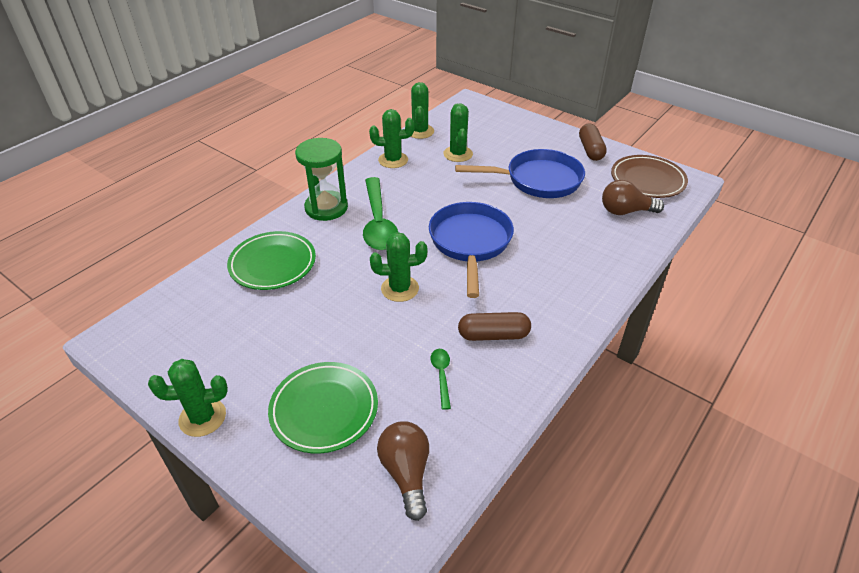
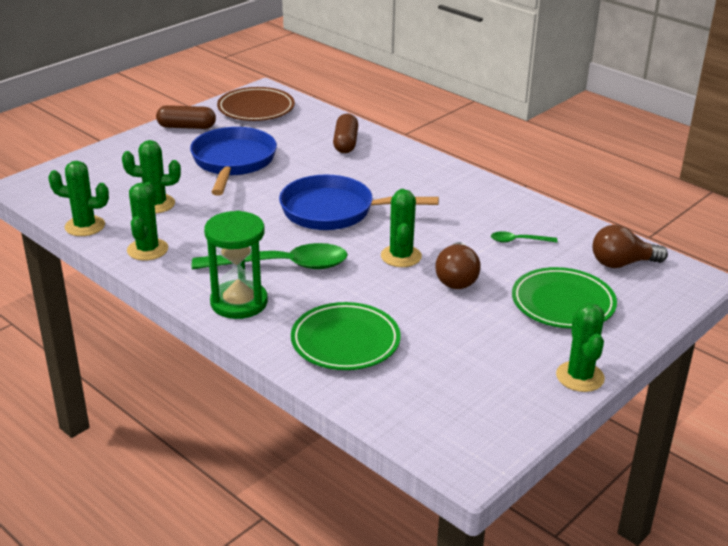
camera: 85 degrees left, 10 degrees down
(493, 335) = (469, 211): brown capsule -> brown capsule (346, 143)
(625, 211) = (304, 127): brown light bulb -> brown light bulb (456, 278)

